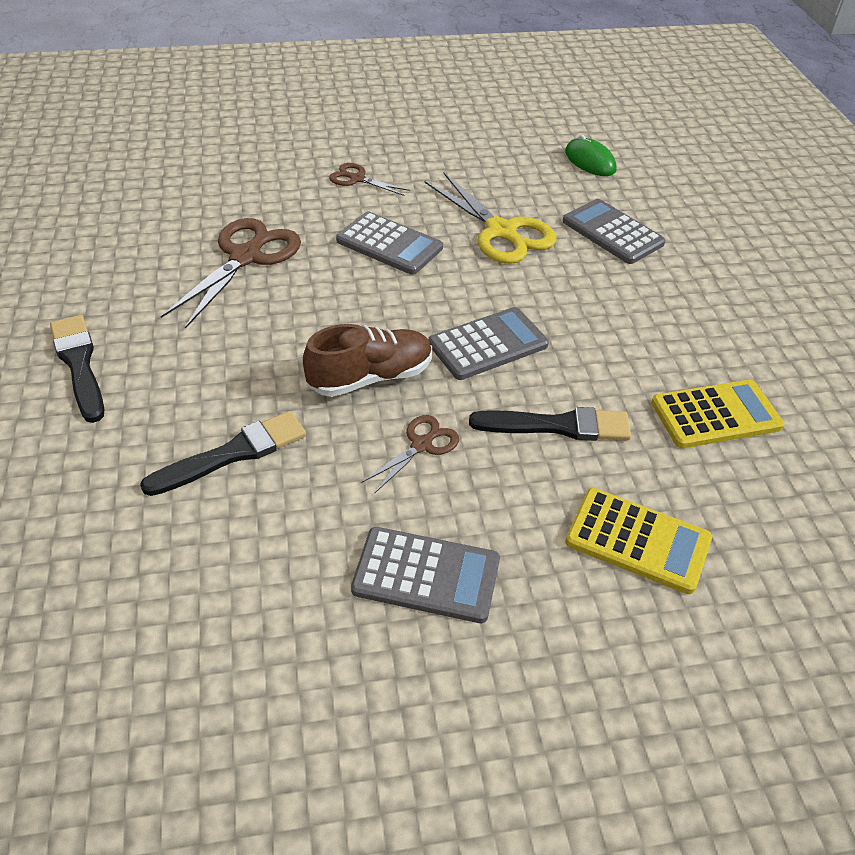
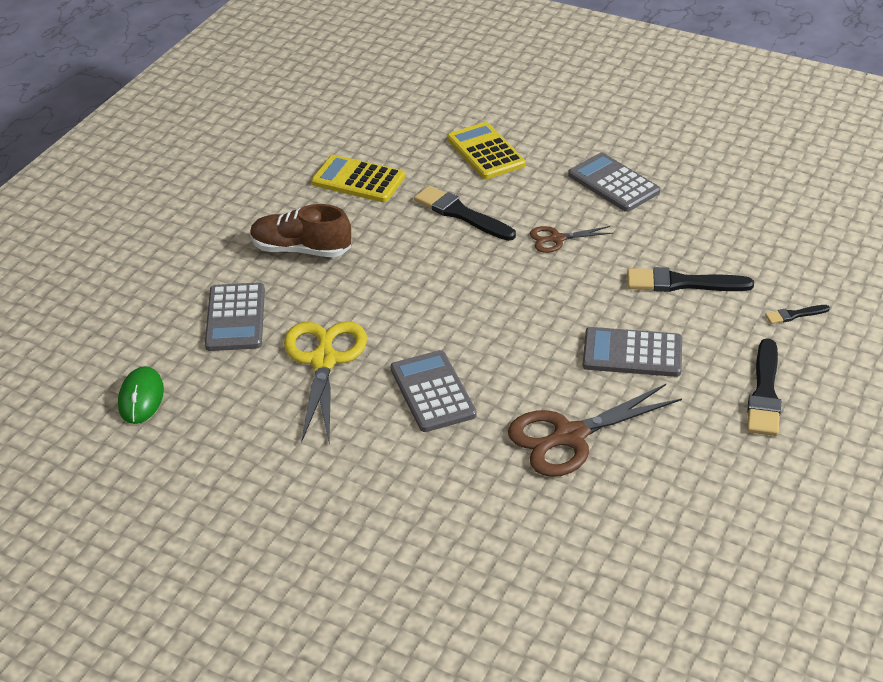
camera: 140 degrees left, 5 degrees down
(74, 472) = (794, 315): none -> black brush
(357, 179) = (387, 484): brown scissors -> none
(370, 377) = (552, 291): brown shoe -> brown shoe (301, 250)
(488, 344) = (446, 277): grey calculator -> grey calculator (632, 353)

